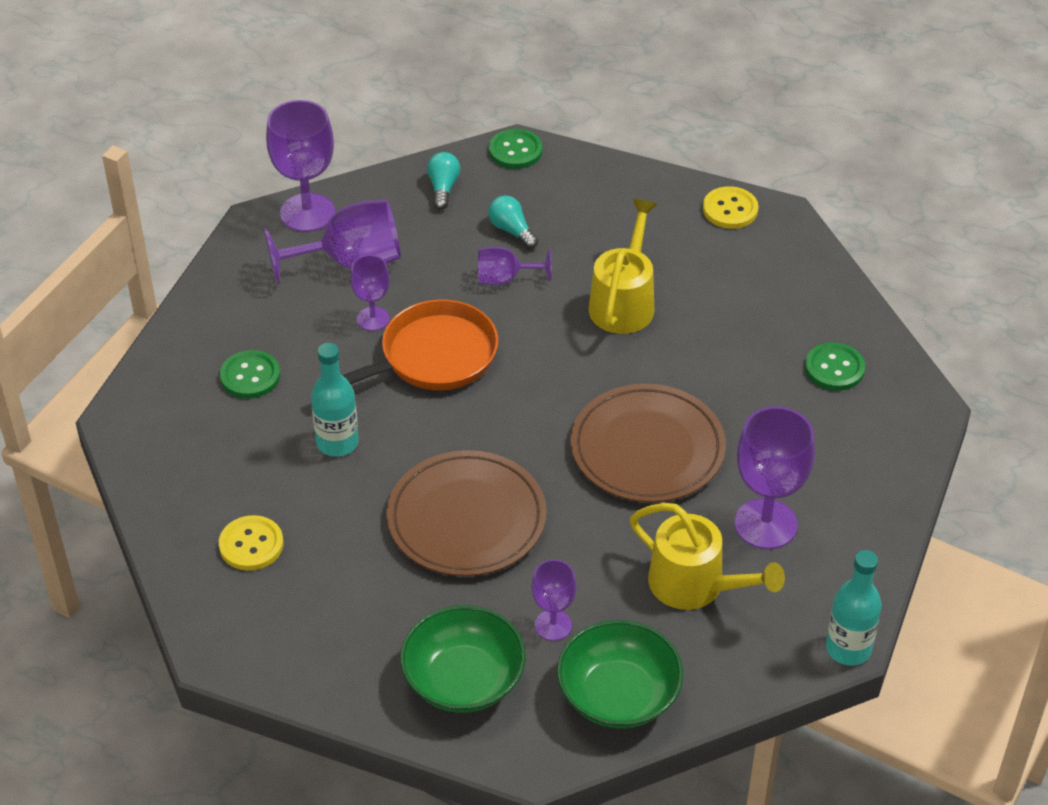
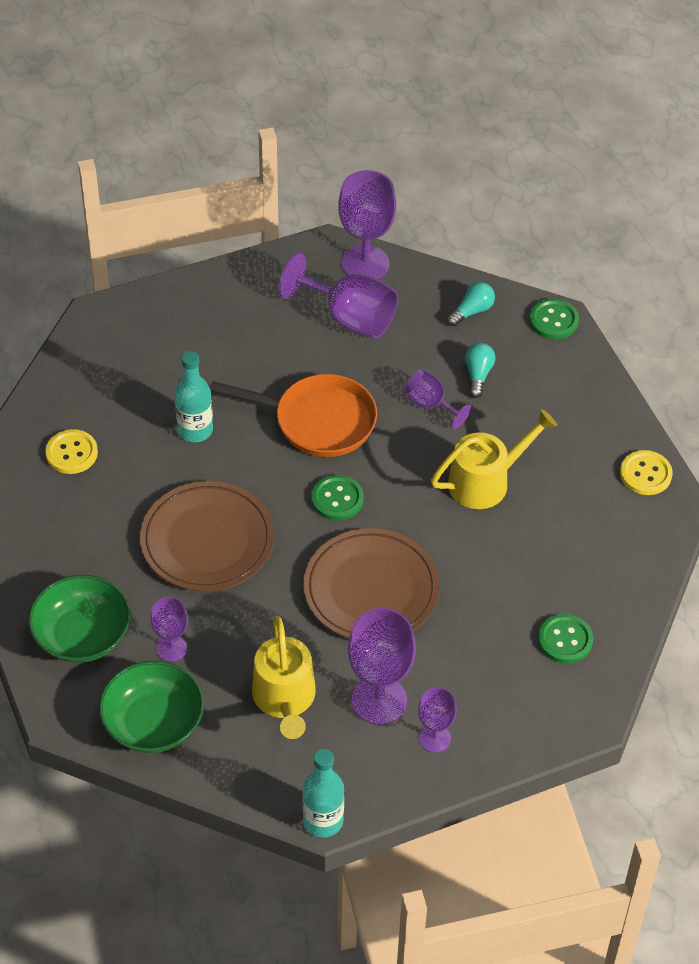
camera: 45 degrees right, 5 degrees up
(250, 376) = (199, 347): green button -> green button (337, 499)
(373, 319) = (315, 367): purple goblet -> purple goblet (434, 738)

